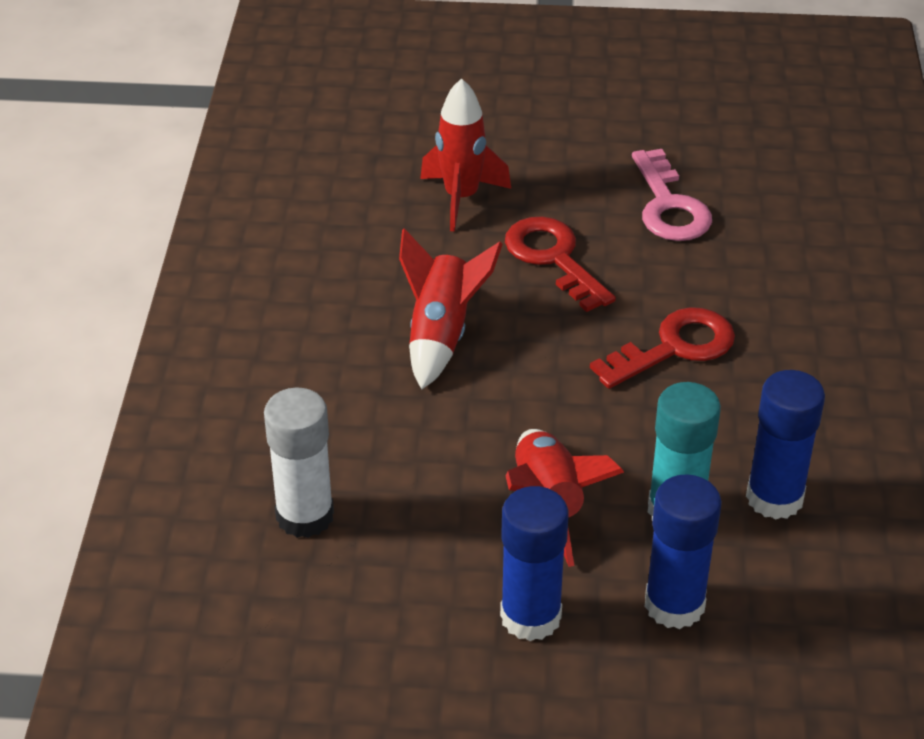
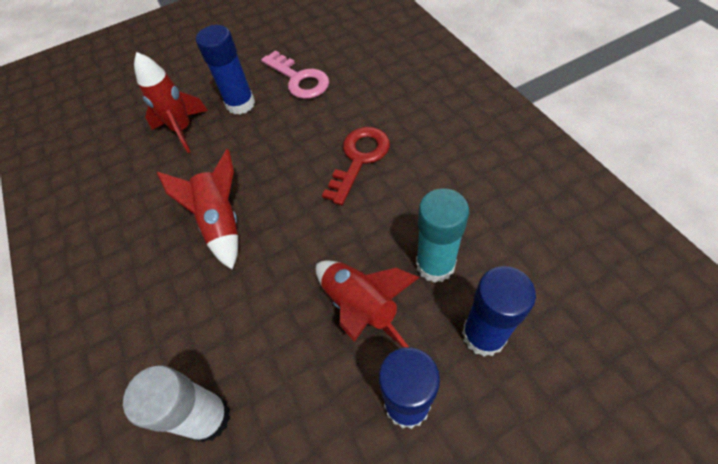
camera: 25 degrees left, 15 degrees up
(553, 258) = (257, 140): red key -> none
(774, 498) = (480, 223): blue glue stick -> blue glue stick (240, 104)

